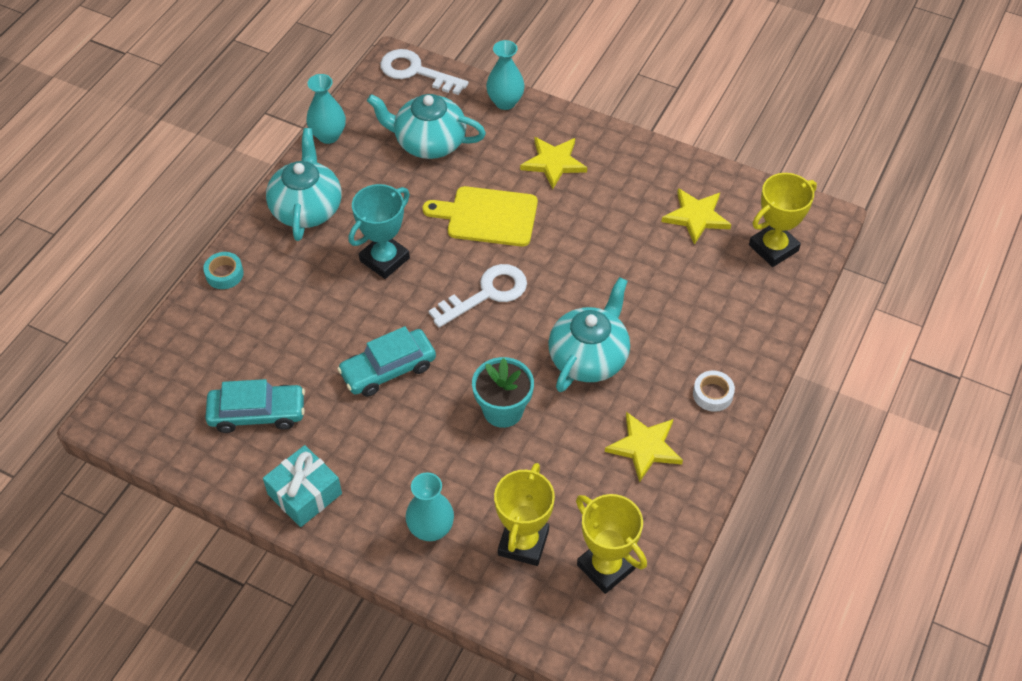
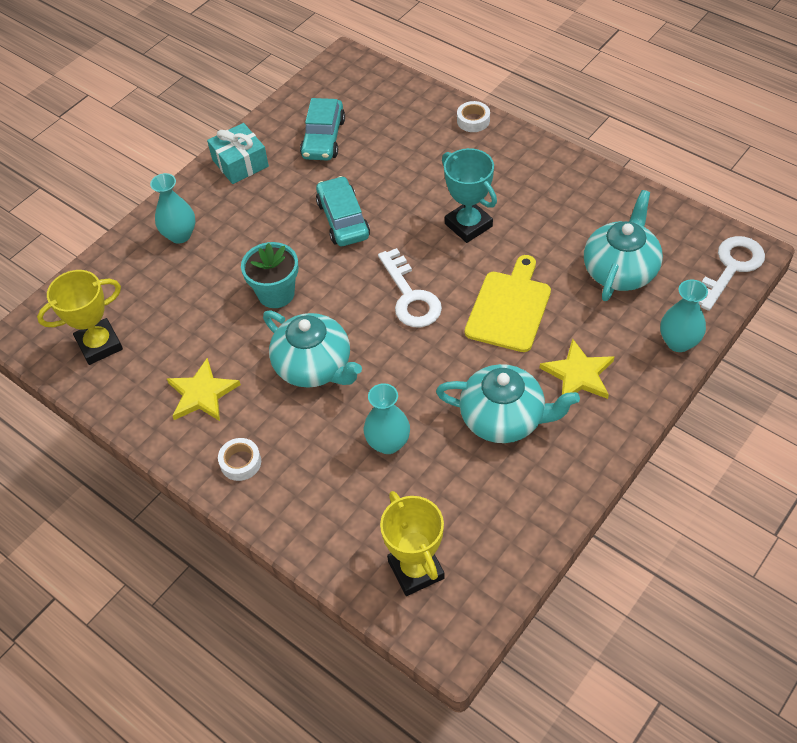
camera: 105 degrees right, 0 degrees up
(224, 274) = (473, 120): turquoise tape -> white tape
(307, 208) = (542, 175): turquoise teapot -> turquoise teapot (504, 418)
(328, 135) = (637, 193): turquoise vase -> turquoise vase (388, 443)
(523, 543) = (144, 292): yellow trophy -> none
(696, 217) = (477, 498): yellow star -> none

